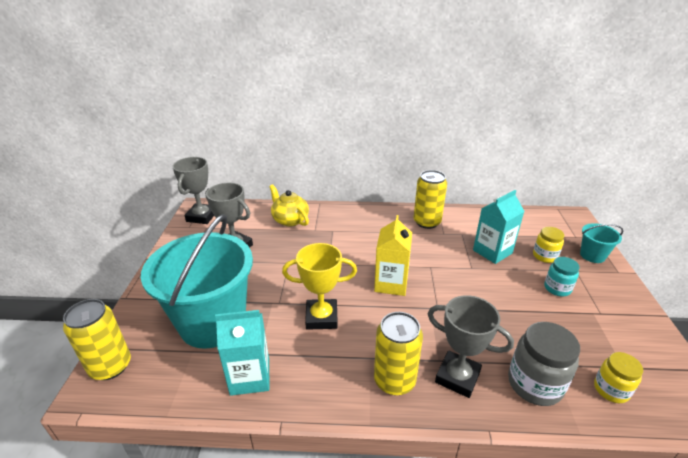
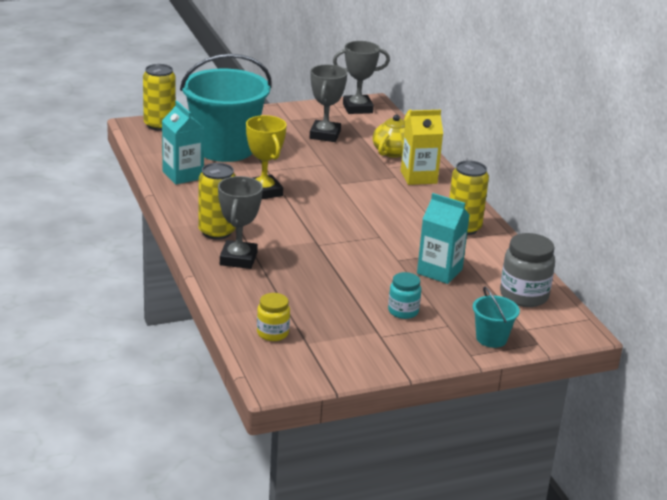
camera: 65 degrees right, 5 degrees down
(391, 283) = (334, 218): yellow carton -> yellow carton (418, 177)
(534, 384) = (254, 295): grey jar -> grey jar (524, 296)
(544, 256) = (460, 305): yellow jar -> none

